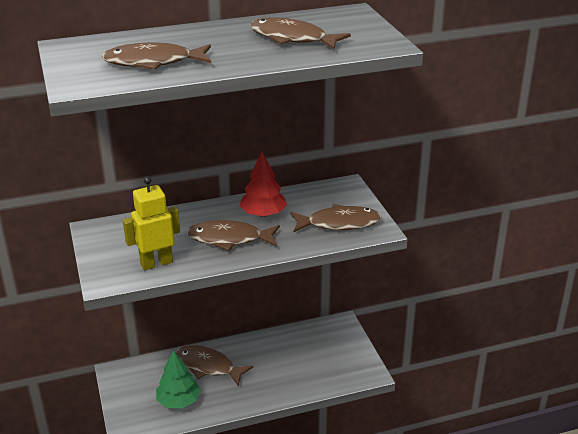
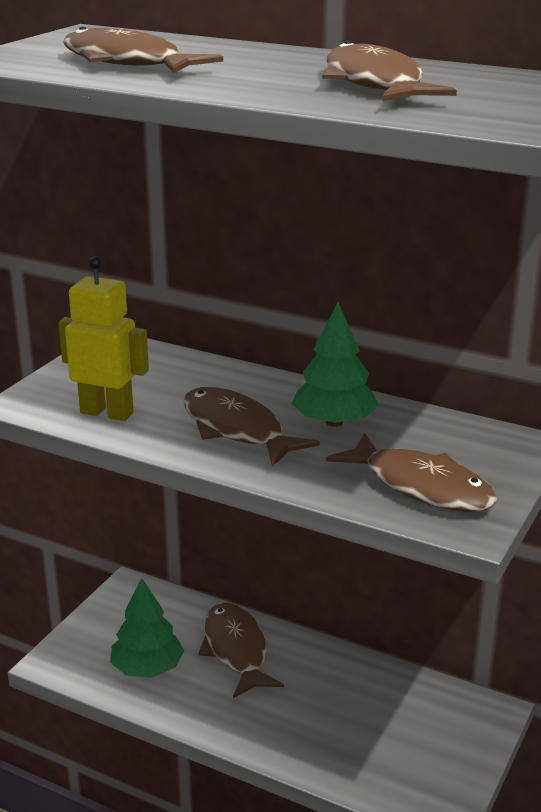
camera: 45 degrees right, 5 degrees down
(263, 214) = (334, 422): red tree -> green tree

